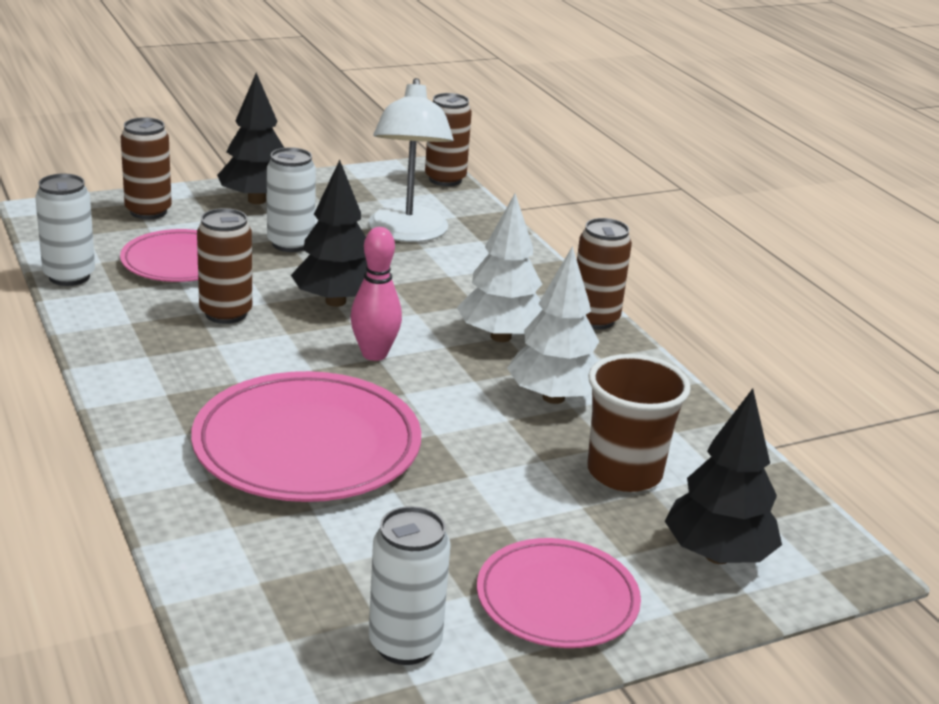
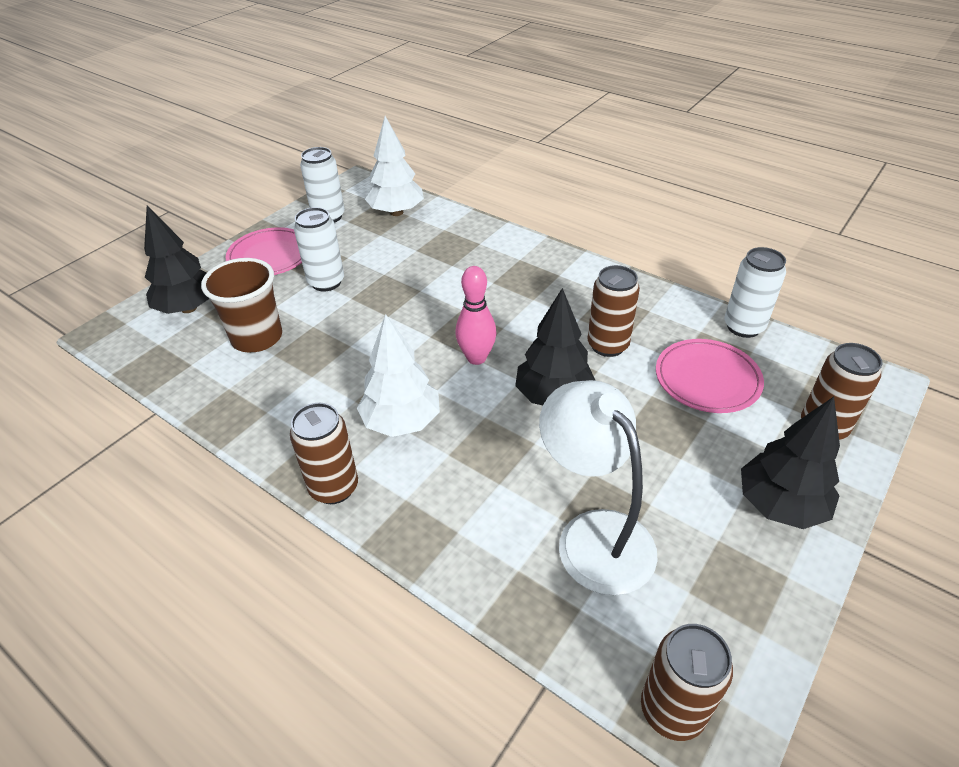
camera: 155 degrees right, 15 degrees up
(290, 244) = (666, 450): white can -> white can (326, 282)
(307, 445) = (451, 278): pink plate -> none
(553, 397) = (328, 377): white tree -> white tree (396, 212)

